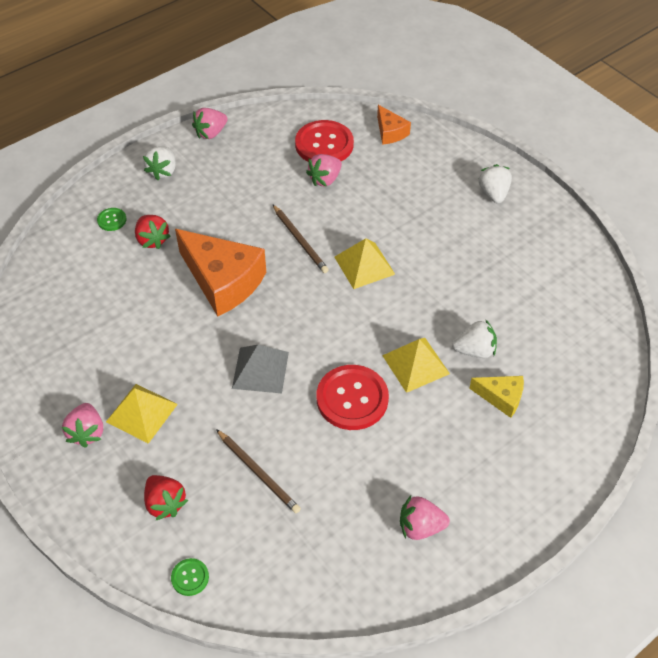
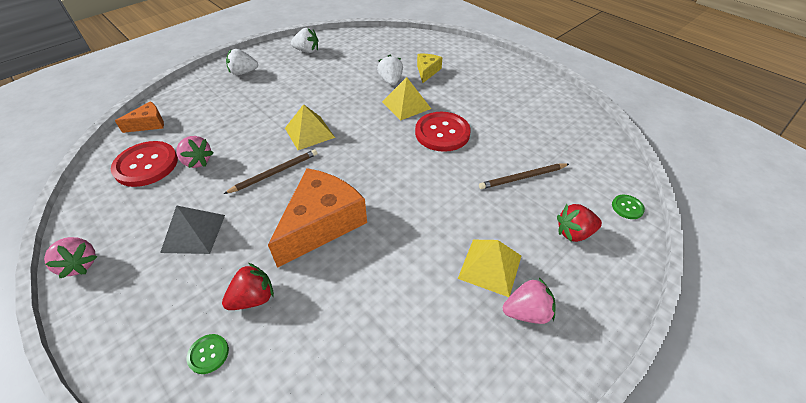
camera: 95 degrees left, 5 degrees down
(163, 171) = (131, 307): white strawberry -> white strawberry (307, 51)
(165, 503) = (574, 233): red strawberry -> red strawberry turned 150 degrees counterclockwise
(258, 473) = (522, 177): brown pencil -> brown pencil turned 150 degrees counterclockwise
(260, 370) = (425, 186): grey pyramid -> grey pyramid (194, 233)
(420, 527) = (531, 100): pink strawberry -> none

